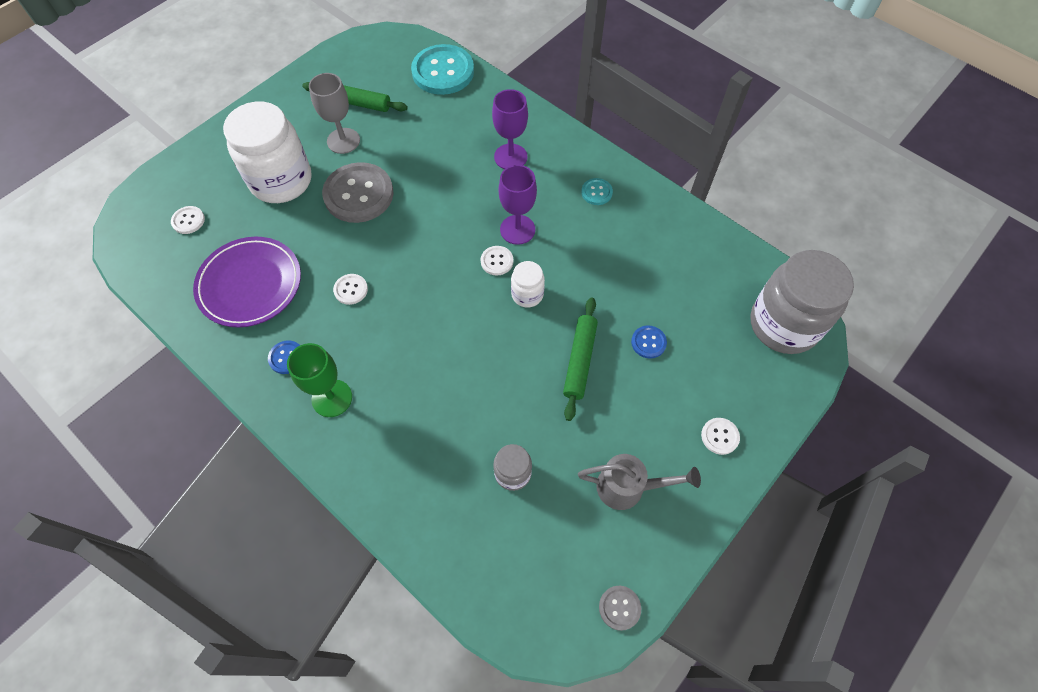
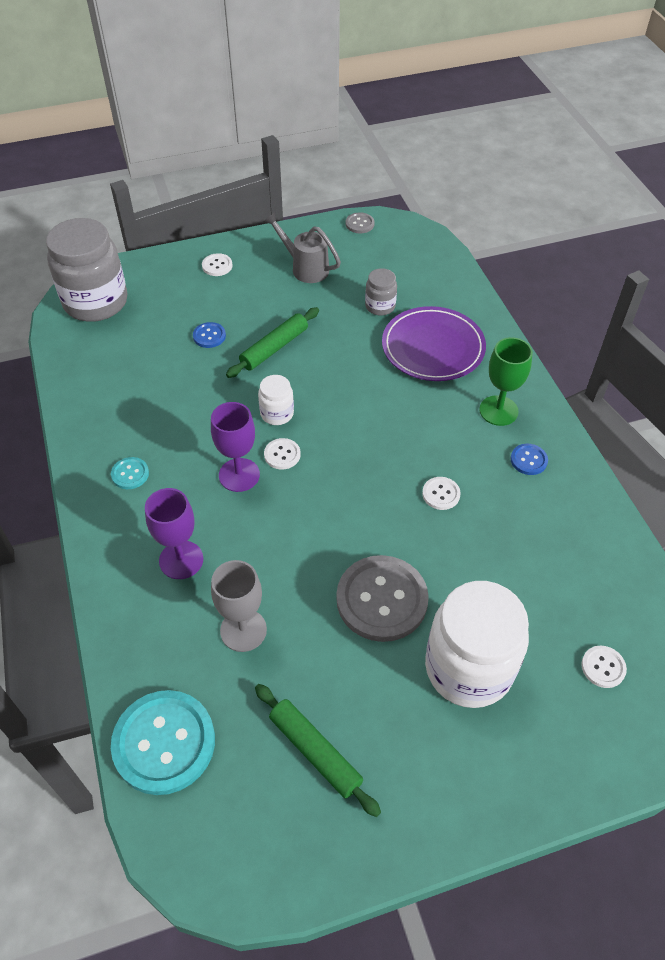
camera: 150 degrees left, 10 degrees down
(250, 284) = (545, 549): purple plate -> purple plate (433, 347)
(343, 141) = (364, 691): grey goblet -> grey goblet (243, 630)

